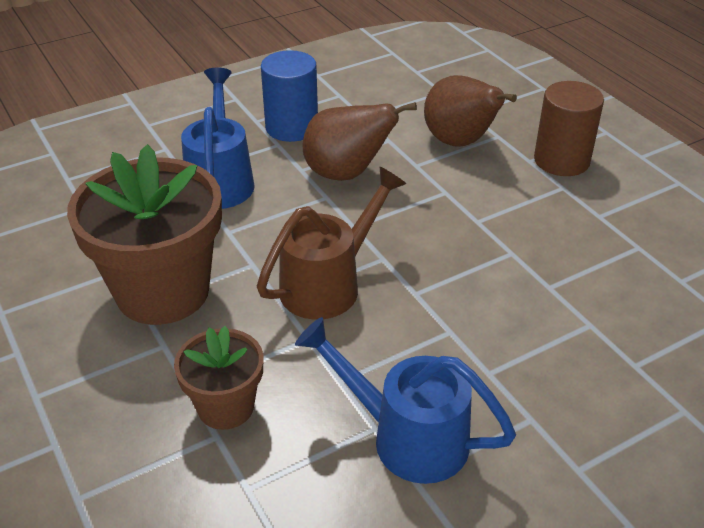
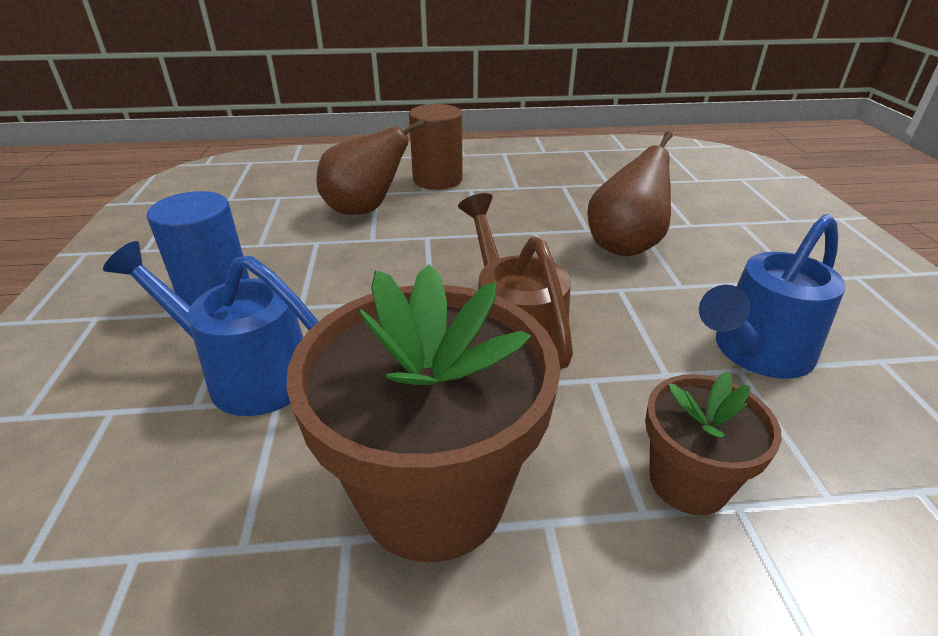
camera: 65 degrees left, 5 degrees down
(347, 173) = (342, 279): brown pear -> brown pear (625, 246)

